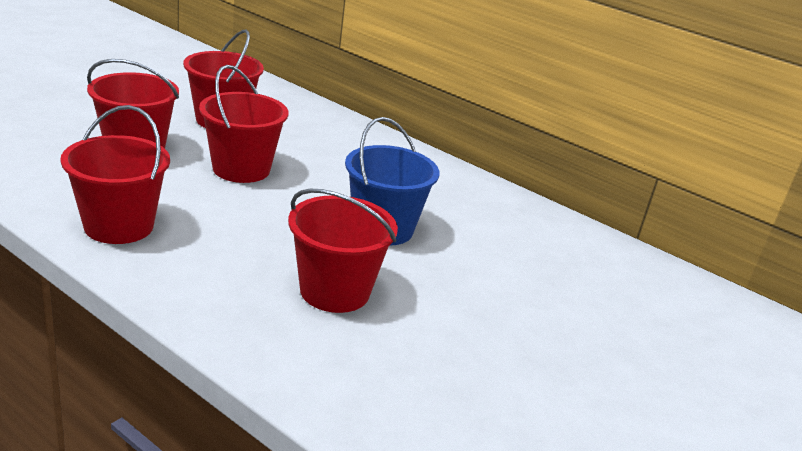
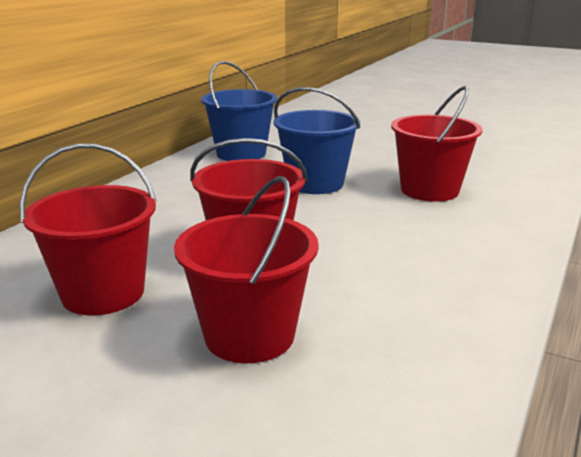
camera: 95 degrees left, 5 degrees down
(119, 226) = (450, 293): red bucket -> none
(490, 209) = (241, 153): none -> blue bucket

